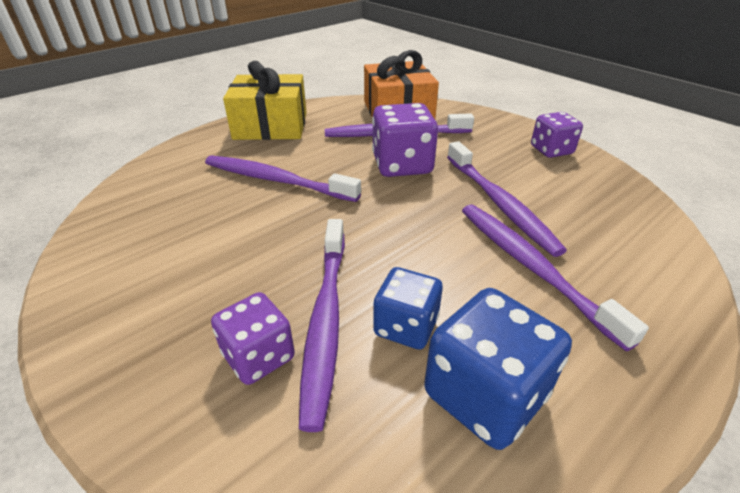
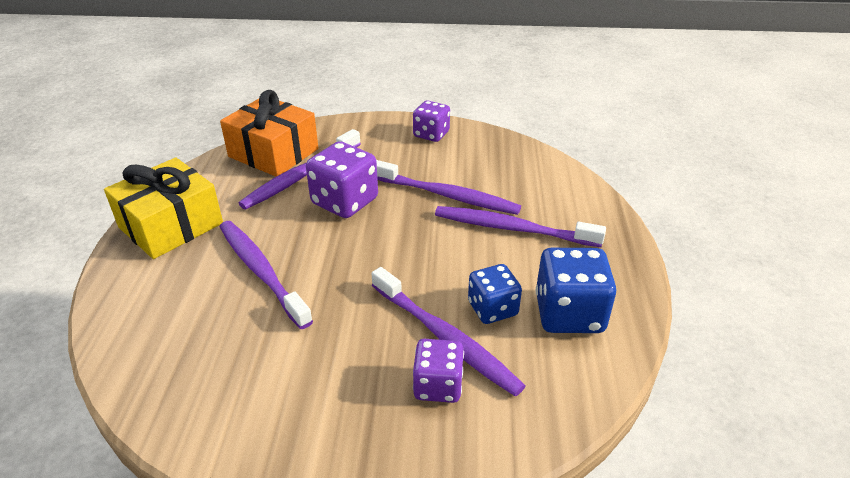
camera: 45 degrees left, 0 degrees up
(276, 180) = (261, 271): purple toothbrush -> purple toothbrush turned 75 degrees clockwise

